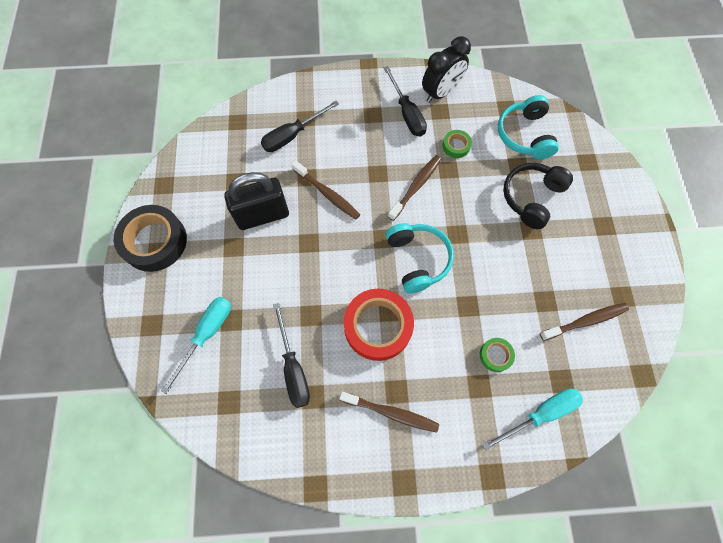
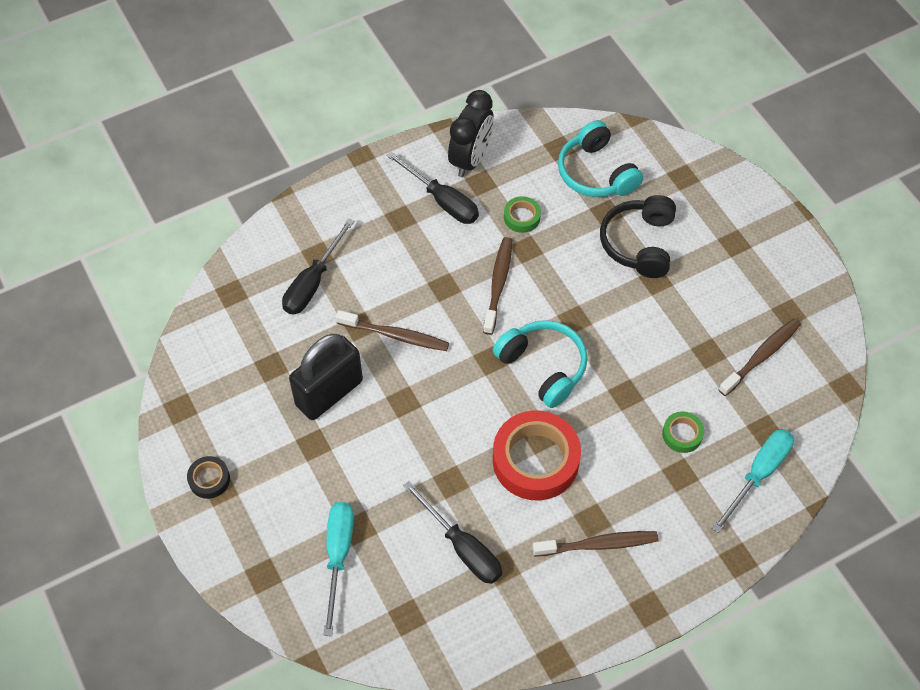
camera: 25 degrees left, 10 degrees down
(154, 241) = (209, 479): black tape -> black tape, size x0.47

